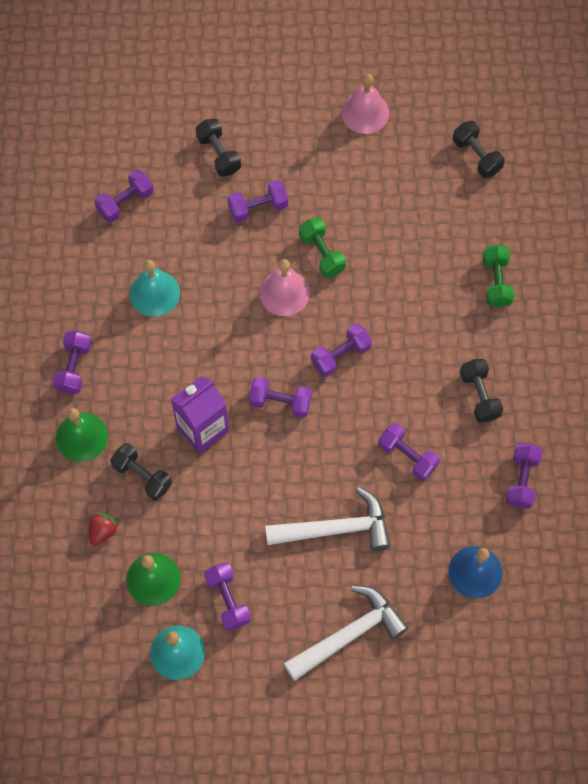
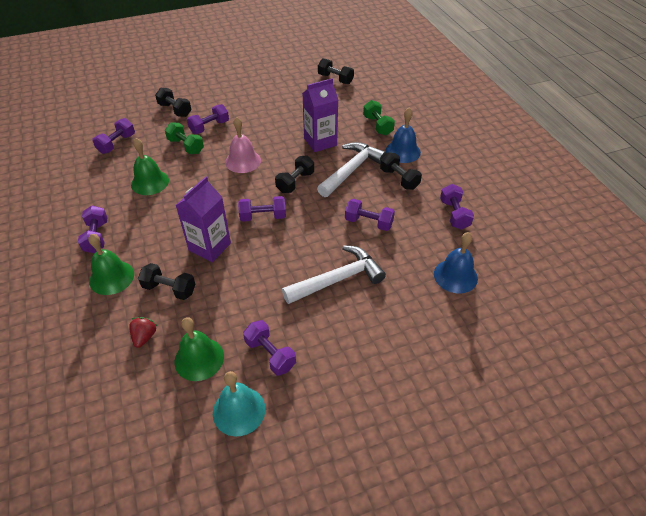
camera: 20 degrees left, 20 degrees down
(154, 293) = (150, 182): turquoise bell -> green bell
(322, 253) = (260, 138): green dumbbell -> green dumbbell (186, 146)
(340, 355) = (295, 182): purple dumbbell -> black dumbbell
(349, 634) = (383, 347): white hammer -> white hammer (351, 170)
(365, 112) = (260, 76): pink bell -> none
(401, 289) = (320, 142): none -> purple carton
(508, 346) = (402, 151): none -> blue bell

